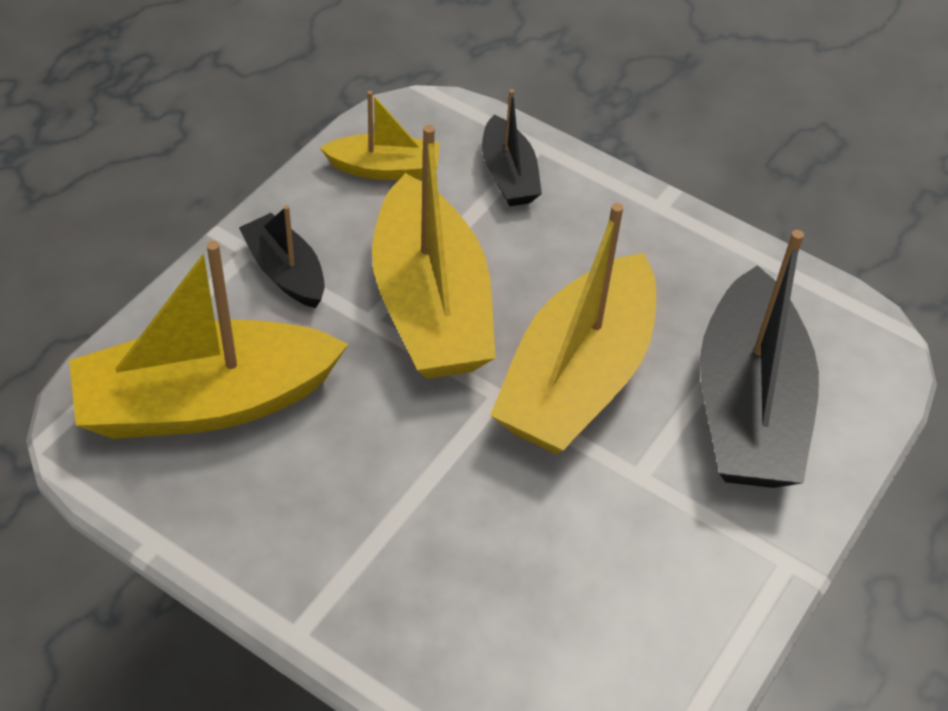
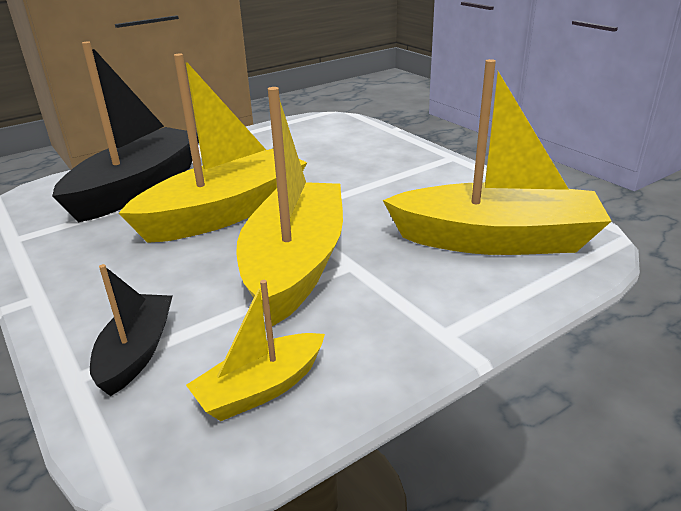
camera: 155 degrees left, 20 degrees down
(285, 272) = (411, 309): black boat -> none
(385, 168) = (261, 388): yellow boat -> yellow boat turned 60 degrees counterclockwise

